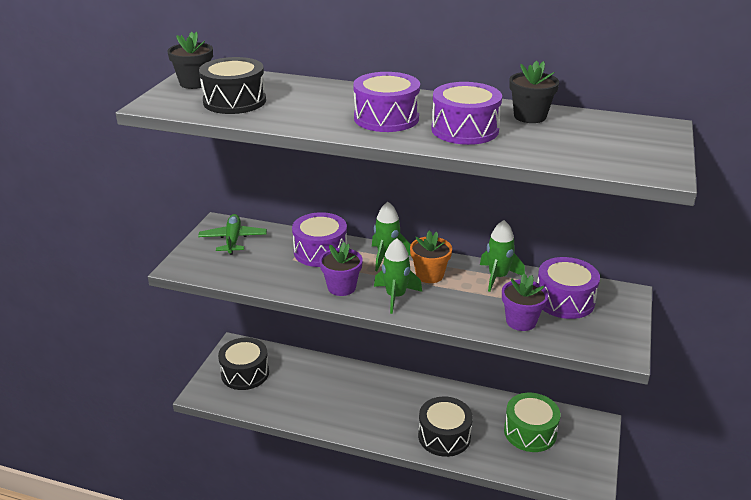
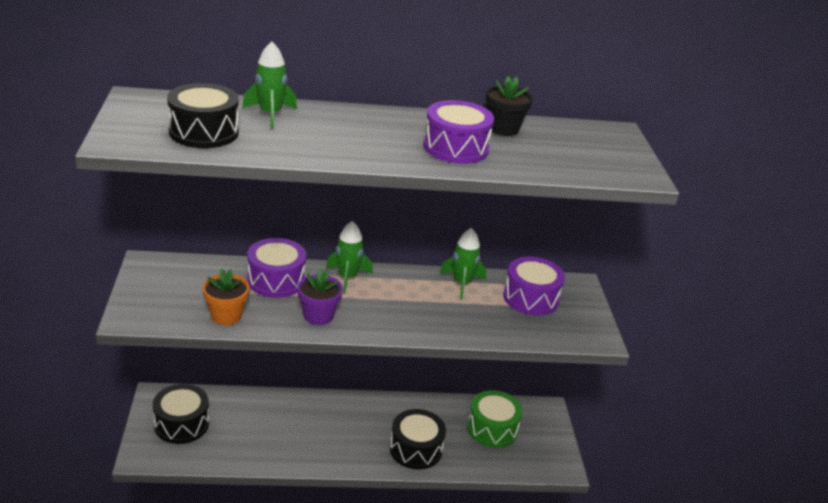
camera: 25 degrees left, 0 degrees up
(194, 83) = (141, 112): black flower pot -> none
(233, 239) = (173, 279): green plane -> none
(386, 118) = (374, 141): purple drum -> none
(395, 296) = (376, 317): green rocket -> green rocket (270, 114)
(429, 275) = (398, 290): orange flower pot -> orange flower pot (226, 316)
(521, 321) = (503, 324): purple flower pot -> none

